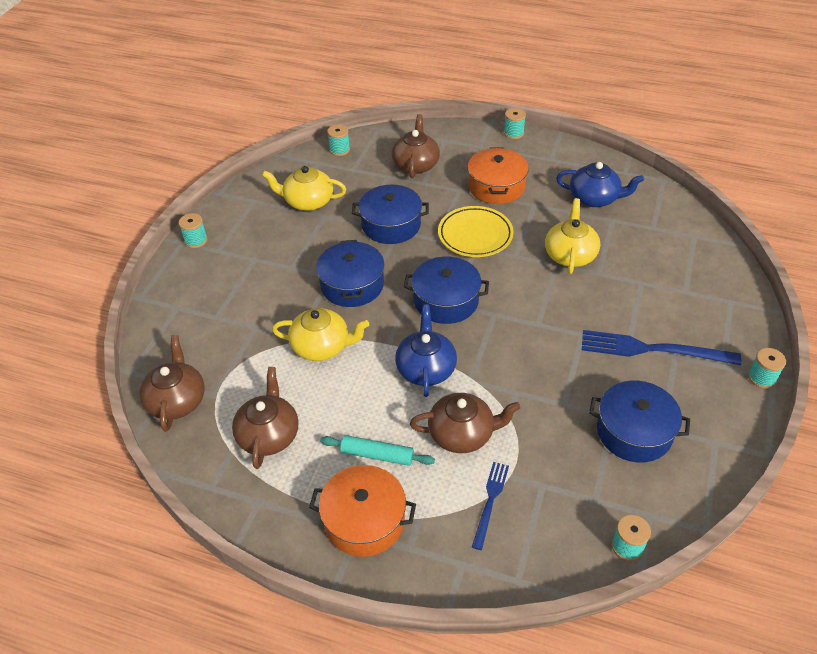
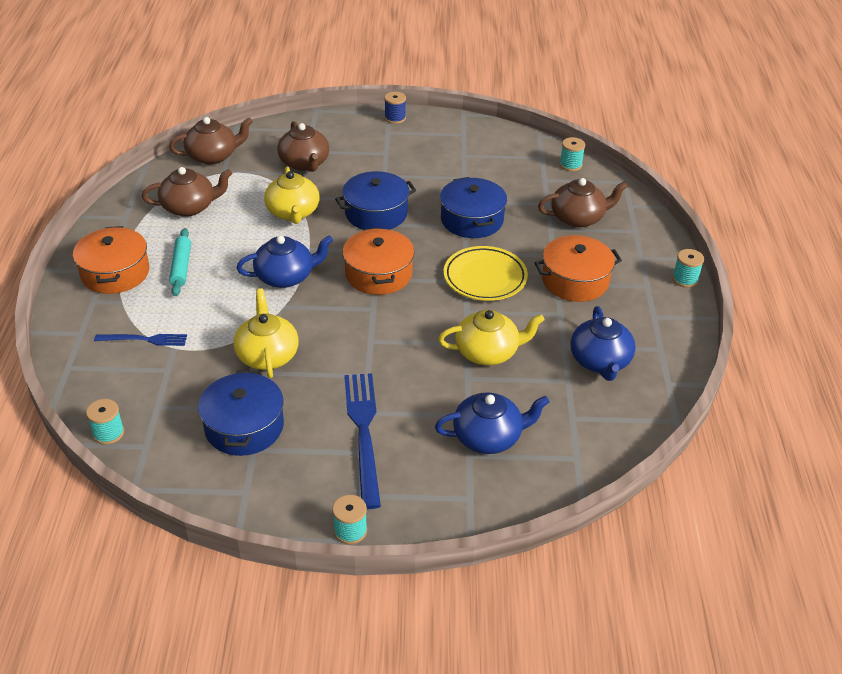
camera: 70 degrees right, 5 degrees down
(196, 240) = (395, 118): turquoise spool -> blue spool
(308, 202) = (479, 164): yellow teapot -> yellow teapot (267, 355)
(446, 301) = (378, 274): blue pot -> orange pot
(462, 434) = (215, 311): brown teapot -> brown teapot (304, 163)
(667, 276) = (488, 437): none -> blue teapot

